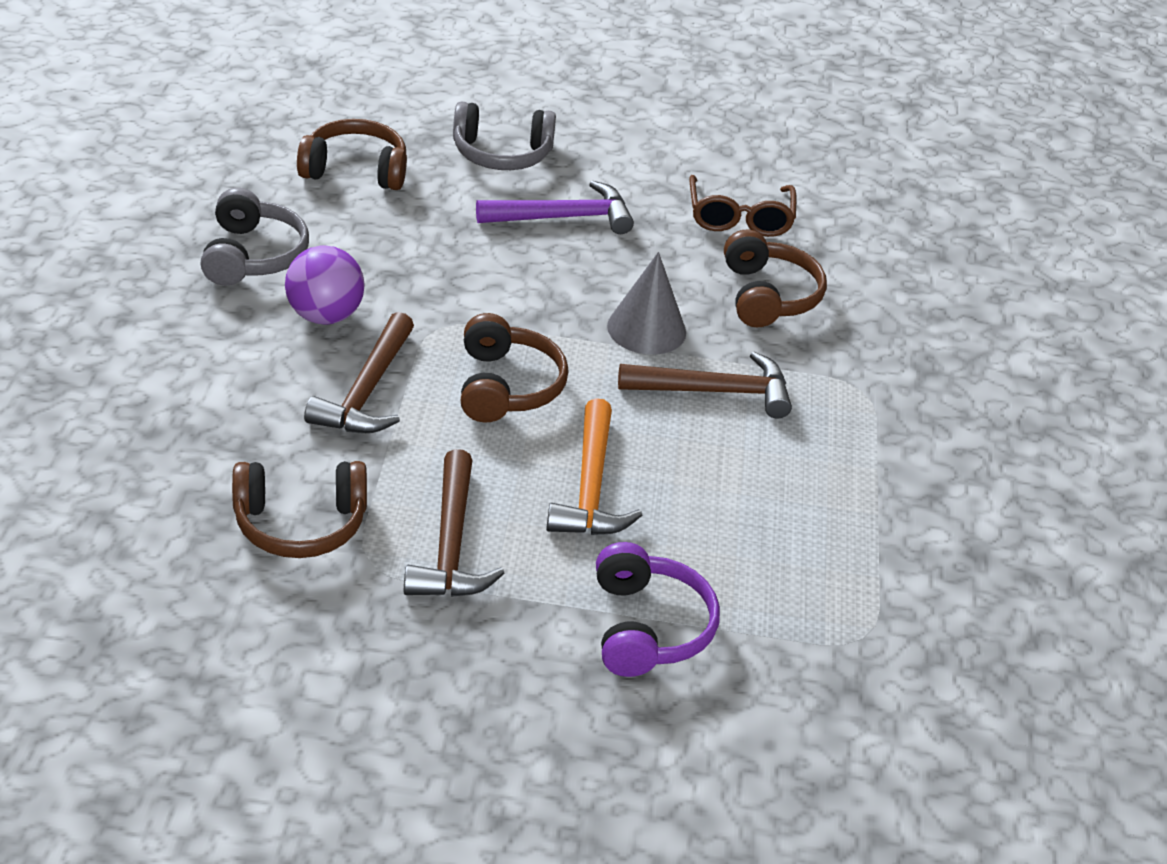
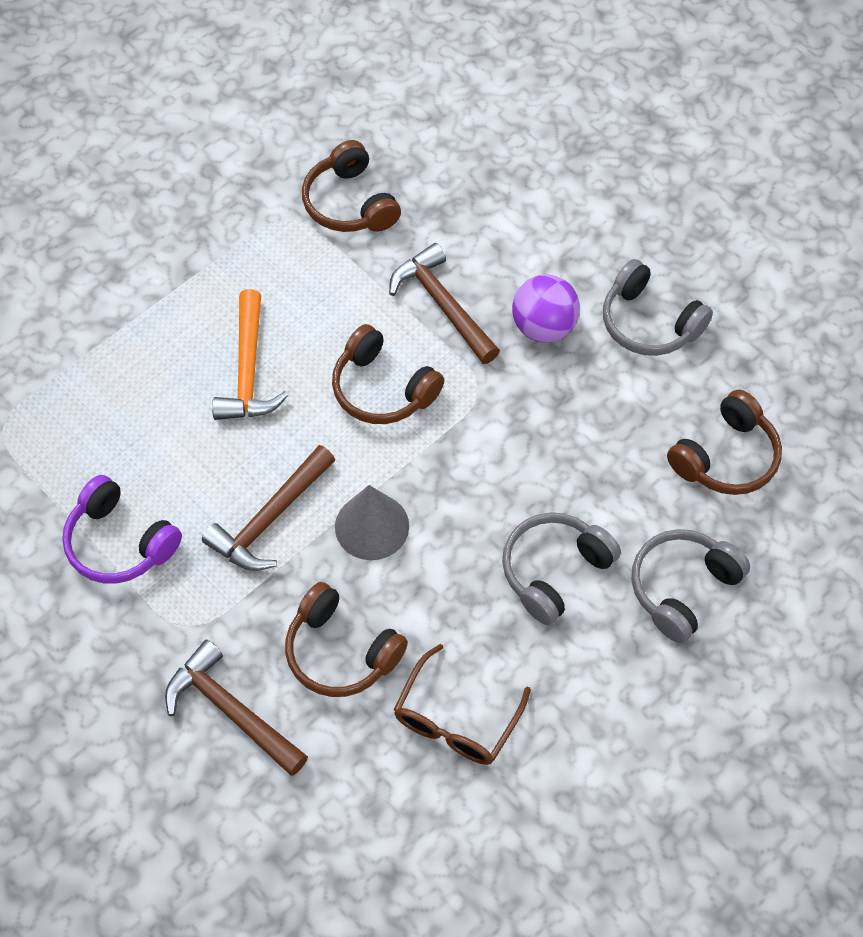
camera: 135 degrees right, 20 degrees up
(300, 523) = (350, 203): brown headphones -> brown headphones turned 60 degrees counterclockwise
(451, 545) = (267, 265): brown hammer -> brown hammer (231, 710)
(564, 217) = (554, 571): purple hammer -> grey headphones
(590, 488) = (248, 371): orange hammer -> orange hammer turned 135 degrees counterclockwise
(648, 627) = (117, 320): purple headphones -> purple headphones (120, 542)
(739, 218) = (456, 719): brown glasses -> brown glasses turned 105 degrees counterclockwise

